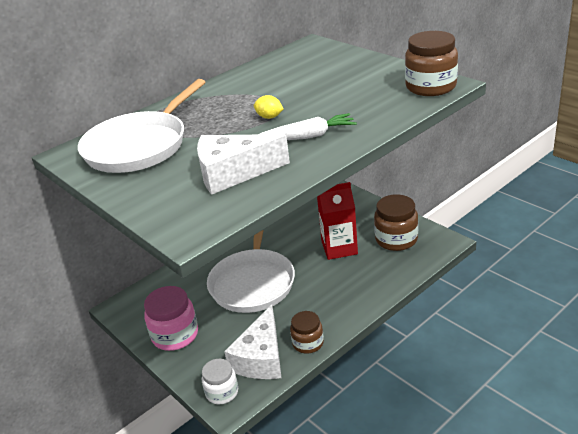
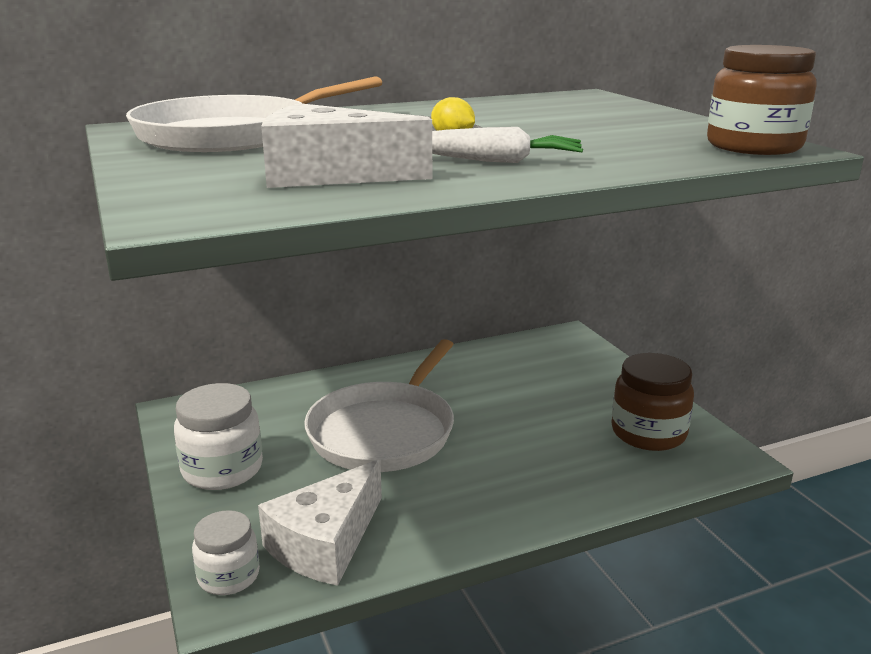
camera: 15 degrees right, 10 degrees down
(175, 335) = (222, 469): pink jar -> white jar
(308, 343) = (415, 544): brown jar -> none
(339, 248) = (547, 421): red carton -> none

